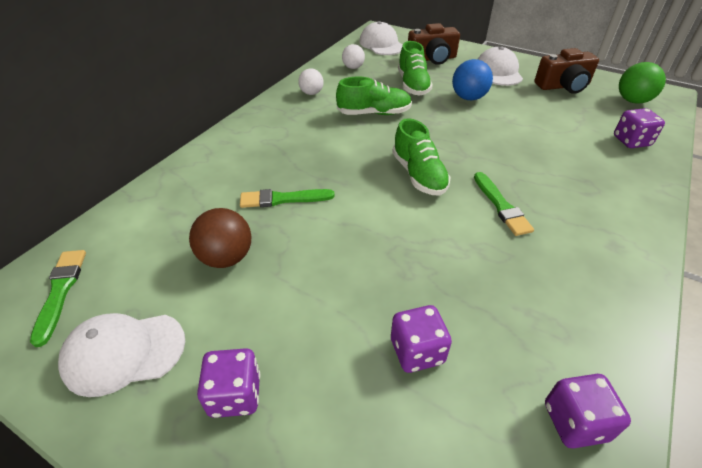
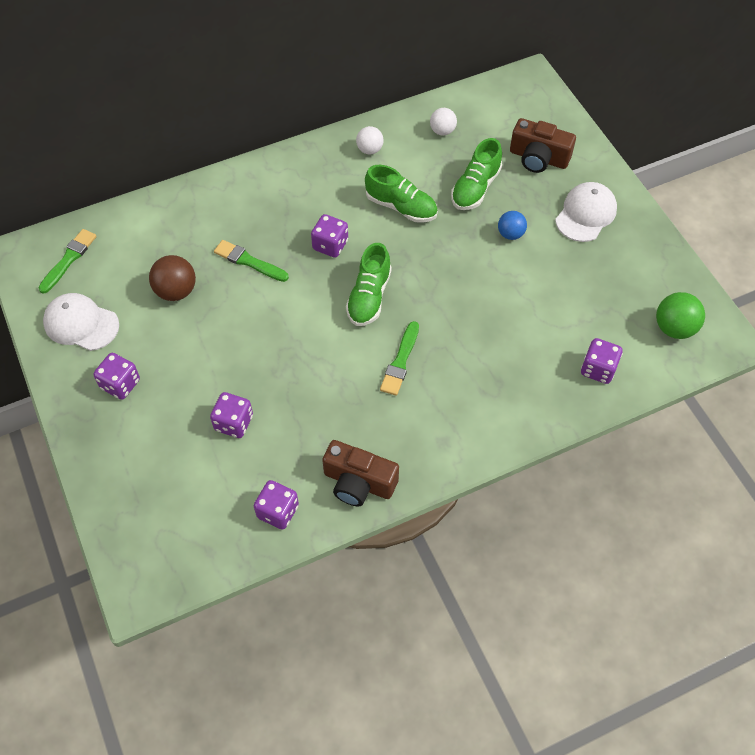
camera: 35 degrees right, 15 degrees up
(345, 157) = (330, 245): none -> purple dice
(381, 44) = (509, 106): white cap -> none
(468, 98) = (510, 234): blue ball -> blue ball, size x0.66
(563, 86) = (628, 270): brown camera -> brown camera (358, 482)

